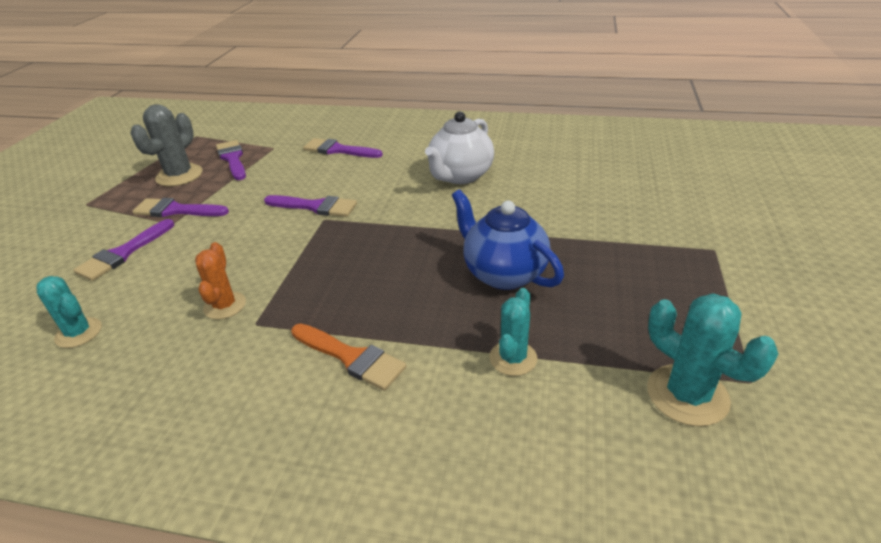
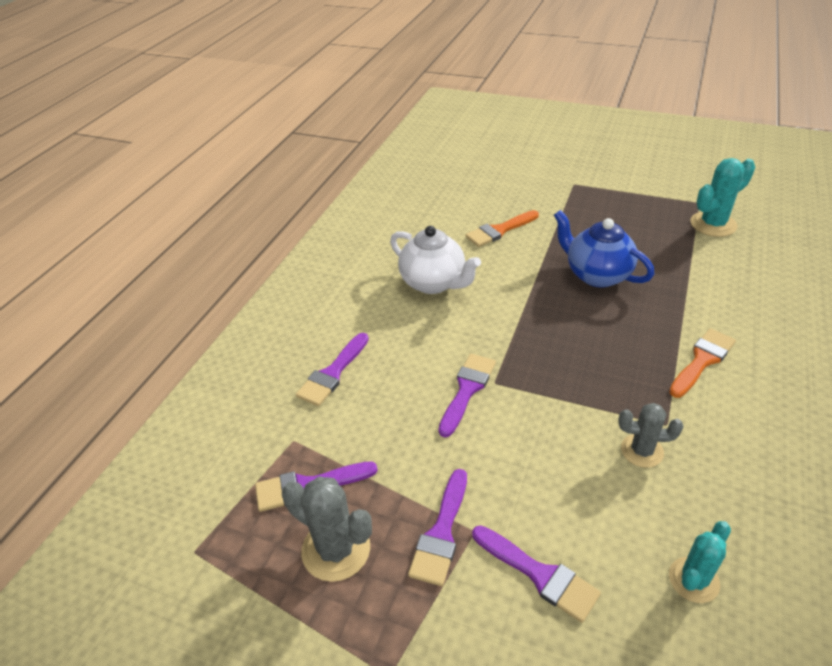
camera: 80 degrees left, 5 degrees up
(225, 306) = (642, 451): orange cactus -> grey cactus
(503, 273) = (597, 275): blue teapot -> blue teapot turned 75 degrees clockwise
(513, 358) = (692, 282): turquoise cactus -> none
(567, 202) = (499, 230): none -> orange brush

